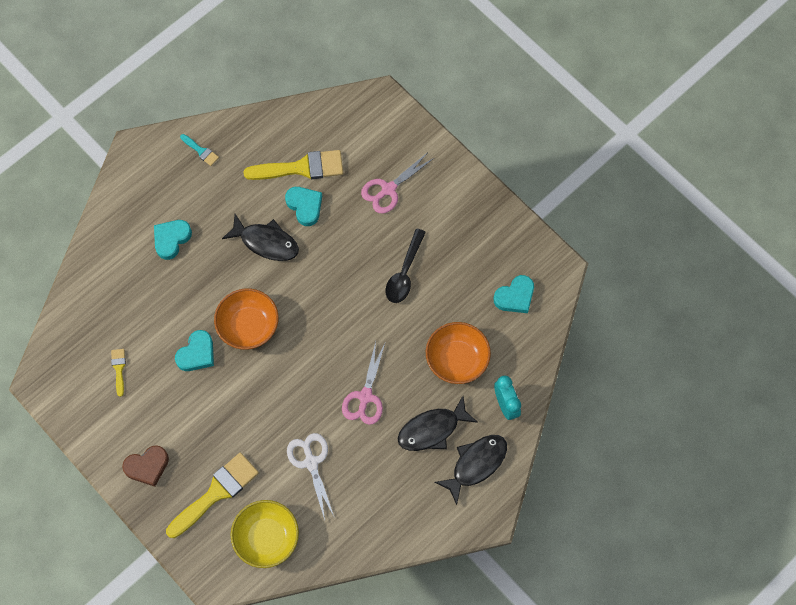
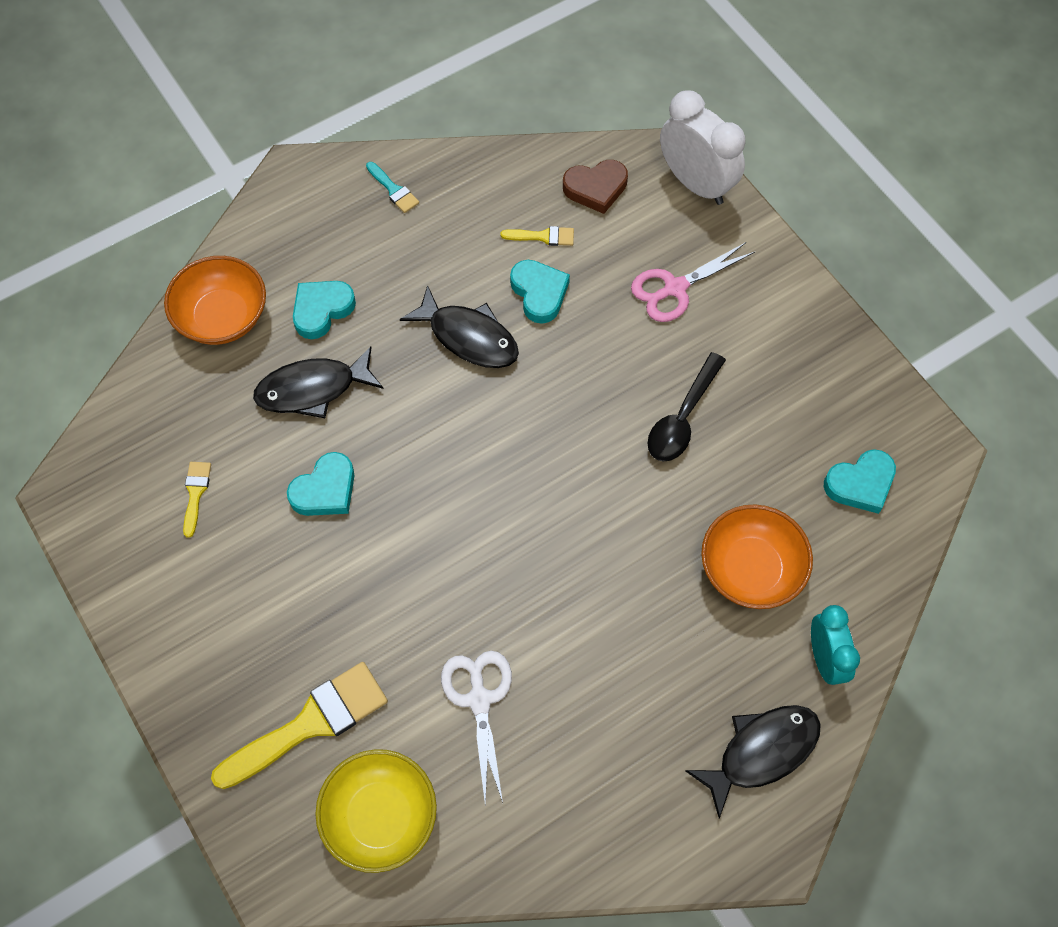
camera: 10 degrees right, 5 degrees down
(147, 466) = (206, 659): brown heart -> brown heart (596, 188)
(248, 326) = (416, 460): orange bowl -> orange bowl (222, 317)
(301, 168) = (543, 236): yellow brush -> yellow brush, size x0.47
(365, 396) = (588, 605): pink scissors -> none
(391, 116) = (696, 183): none -> white clock
(432, 429) = (693, 679): black fish -> black fish (313, 389)

